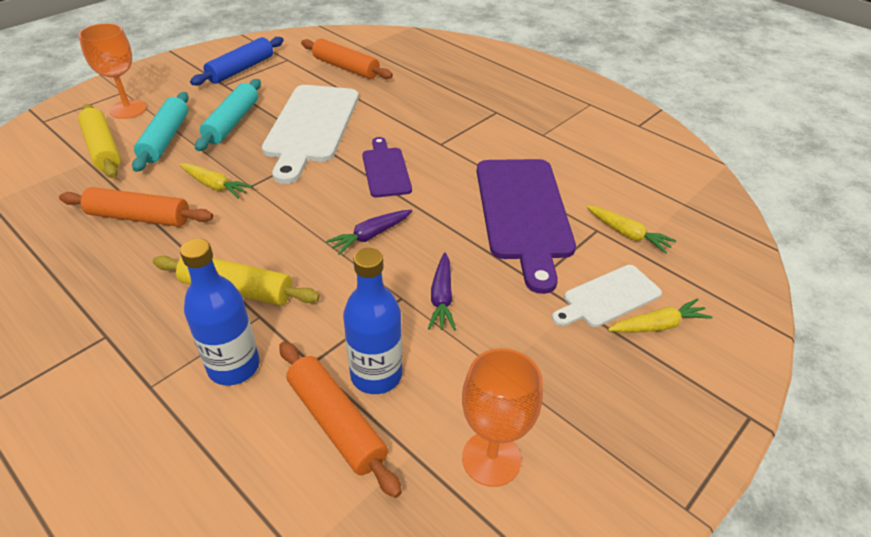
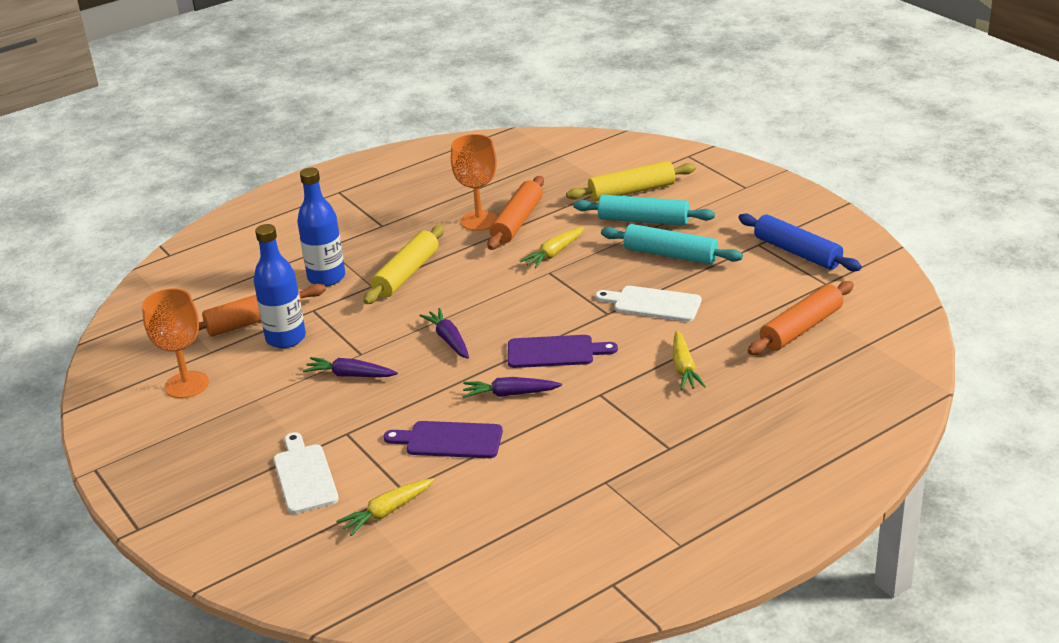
camera: 105 degrees right, 10 degrees down
(128, 109) = (706, 194): orange goblet -> orange goblet (479, 221)
(311, 127) = (653, 304): white cutting board -> white cutting board, size x0.54
(451, 187) = (510, 394): none -> purple carrot
(523, 213) = (449, 440): purple cutting board -> purple cutting board, size x0.54
(657, 325) = (256, 500): yellow carrot -> yellow carrot (684, 368)

